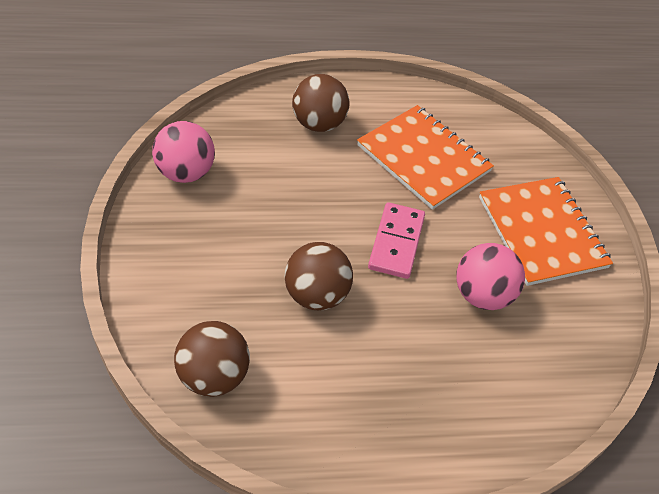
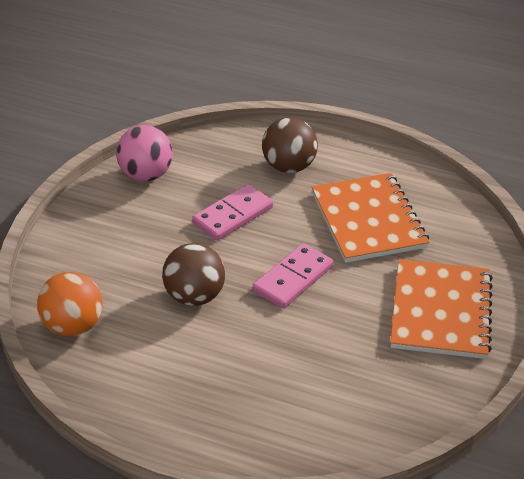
camera: 30 degrees right, 10 degrees down
(214, 376) = (73, 326): brown ball -> orange ball
(298, 191) = (233, 215): none -> pink domino
(482, 295) = (343, 342): pink ball -> none

